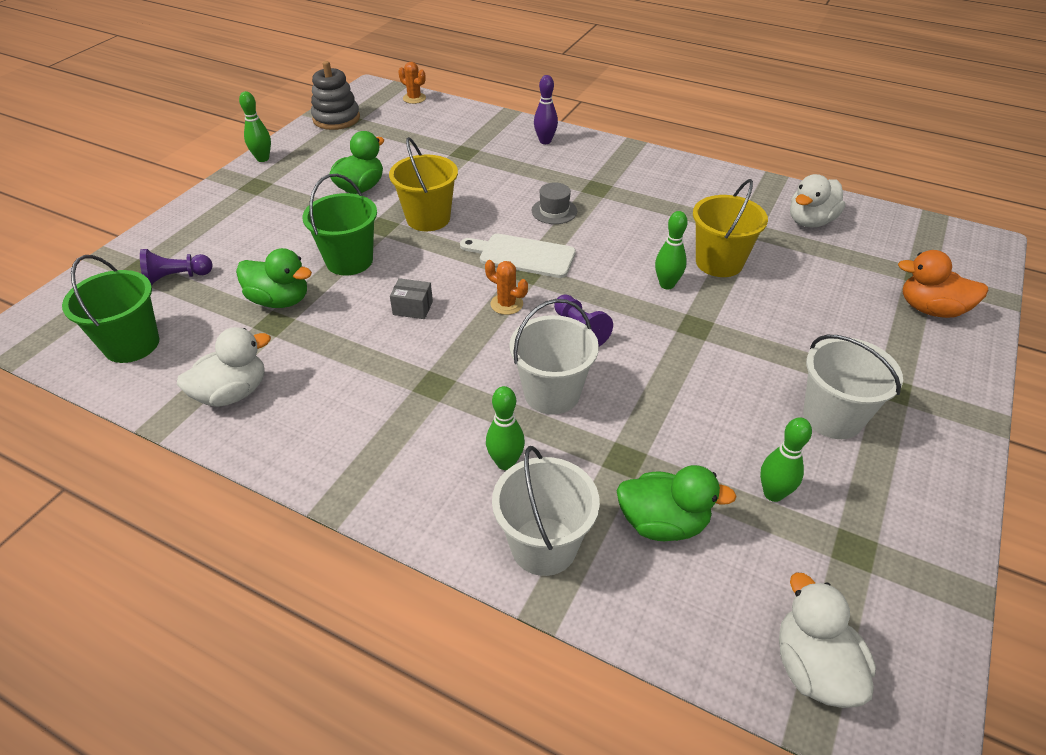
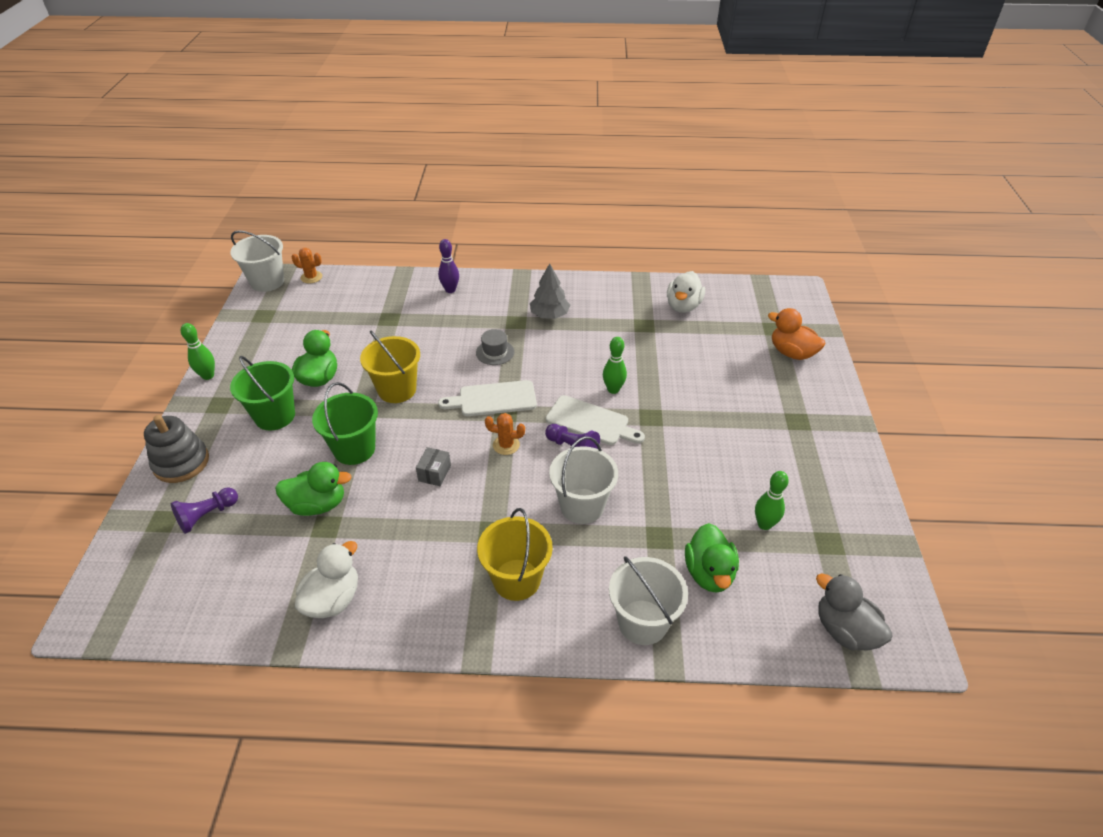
camera: 25 degrees left, 0 degrees up
(132, 344) = (210, 591): green bucket -> green bucket (275, 416)
(336, 119) = (252, 316): grey stacking toy -> grey stacking toy (181, 462)
(413, 308) = (434, 473): grey box -> grey box turned 60 degrees counterclockwise
(505, 463) = (581, 572): green bowling pin -> none
(618, 310) = (591, 422): none -> white cutting board
(639, 191) = (549, 315): none -> grey tree
(663, 523) = (709, 573): green duck -> green duck turned 105 degrees clockwise
(719, 262) = (639, 359): yellow bucket -> yellow bucket (516, 579)
(813, 667) = (844, 630): white duck -> grey duck
(832, 417) = (772, 455): white bucket -> white bucket (267, 282)
(930, 309) = (791, 353): orange duck -> orange duck turned 45 degrees clockwise

